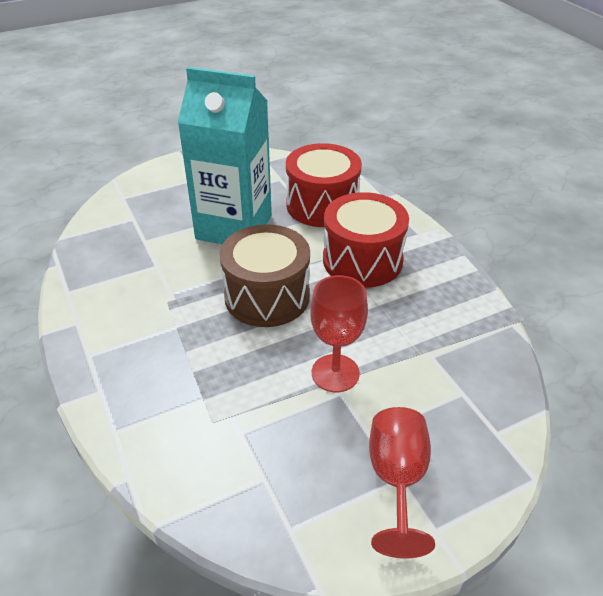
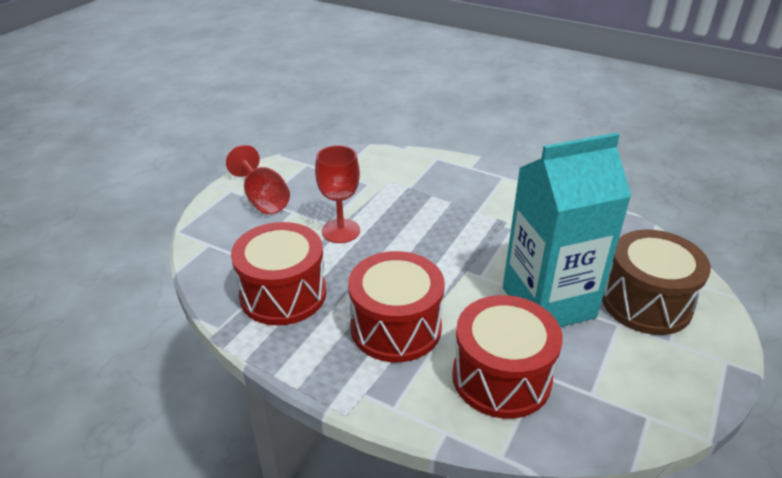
camera: 145 degrees right, 5 degrees down
(267, 296) = (442, 257): brown drum -> brown drum (646, 302)
(438, 329) = (283, 294): none -> red drum

